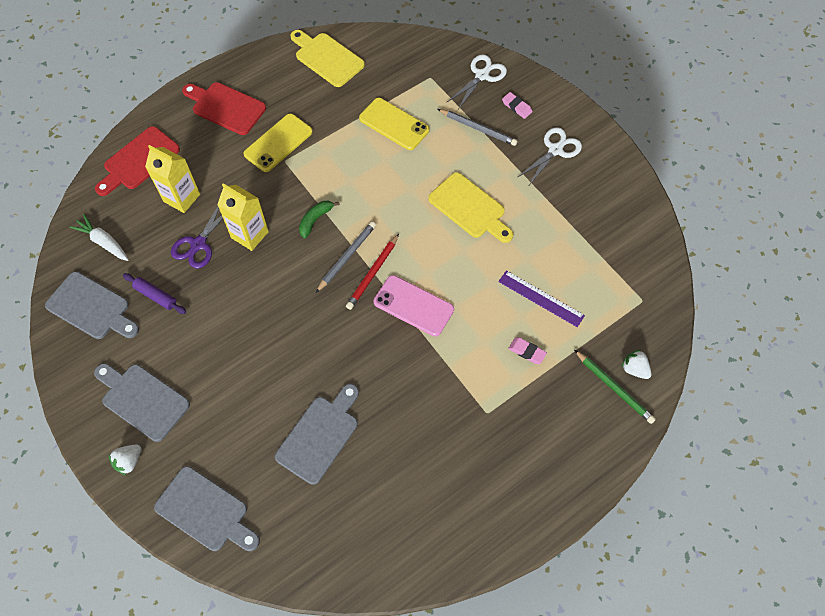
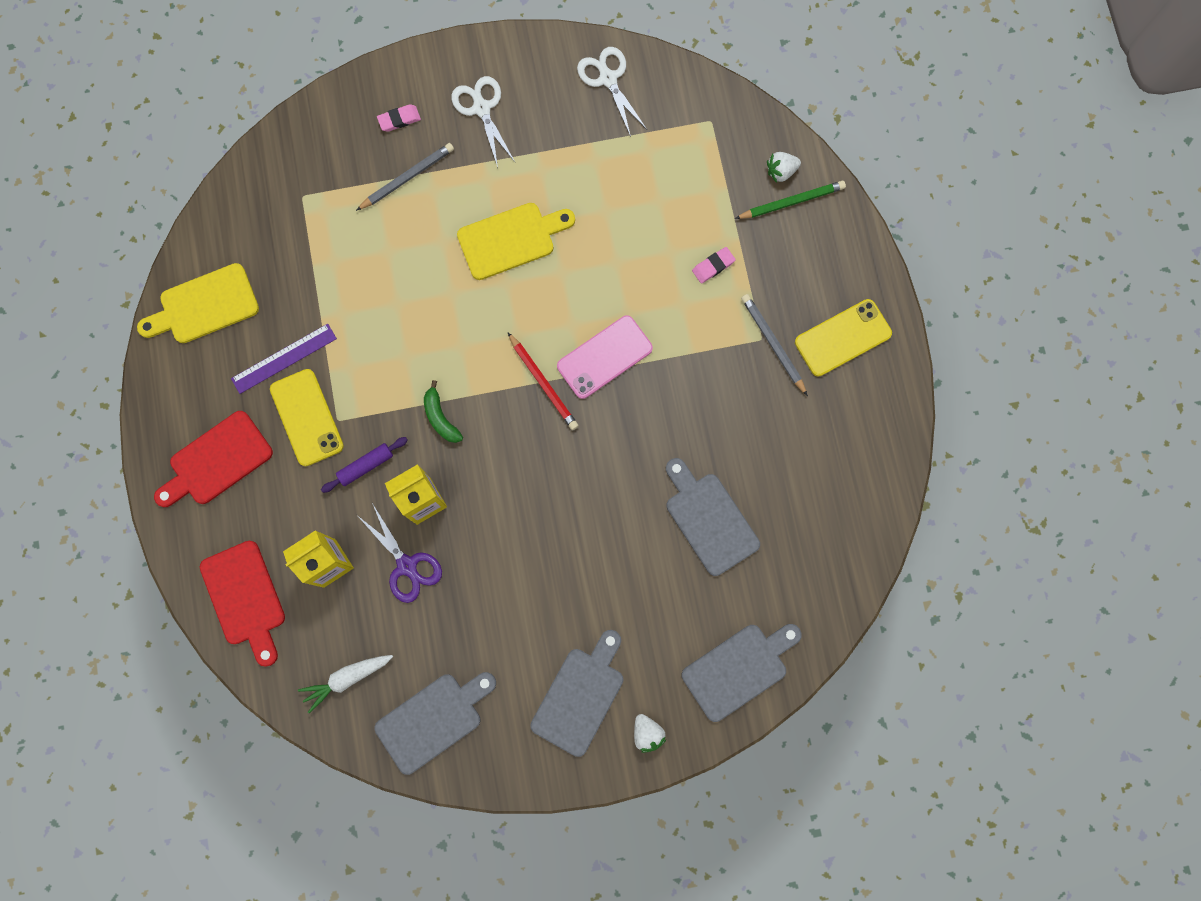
camera: 65 degrees left, 15 degrees up
(142, 399) = (580, 696): grey cutting board -> grey cutting board turned 150 degrees clockwise
(156, 296) = (454, 639): purple rolling pin -> purple rolling pin (366, 466)
(347, 257) = (508, 402): grey pencil -> grey pencil (773, 344)
(394, 124) = (350, 270): yellow phone -> yellow phone (842, 338)
(482, 75) = (332, 135): white scissors -> white scissors (608, 79)
(541, 298) = (659, 221): purple ruler -> purple ruler (284, 358)

